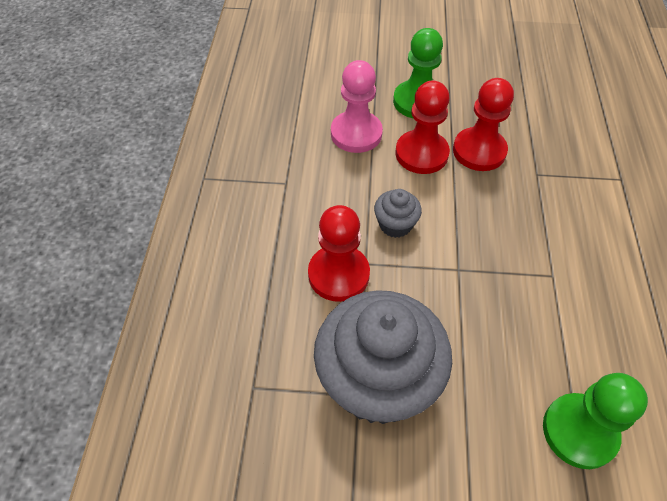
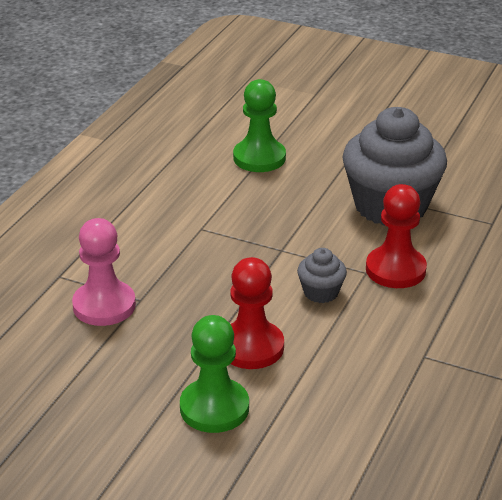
camera: 160 degrees left, 20 degrees down
(356, 134) = (317, 388): pink pawn -> pink pawn (104, 305)
(479, 151) = (183, 334): red pawn -> none

